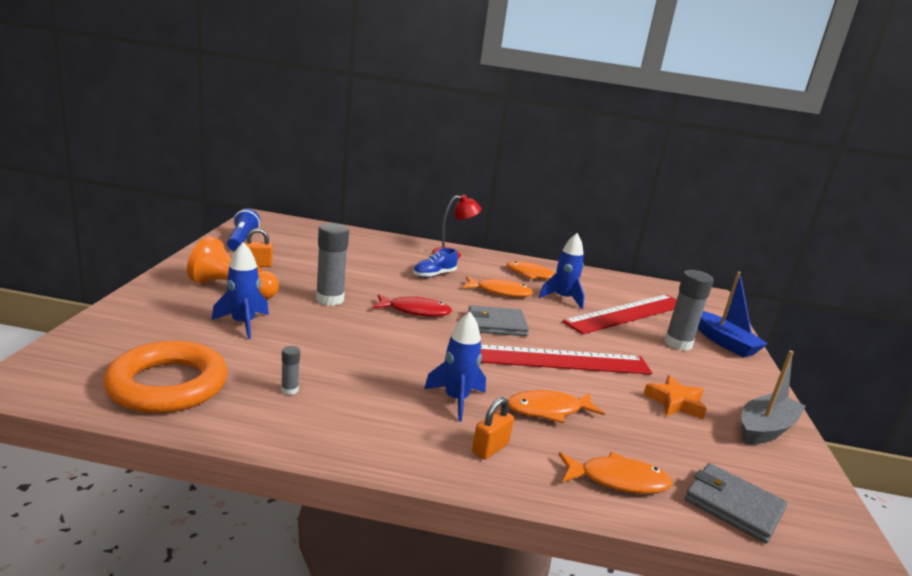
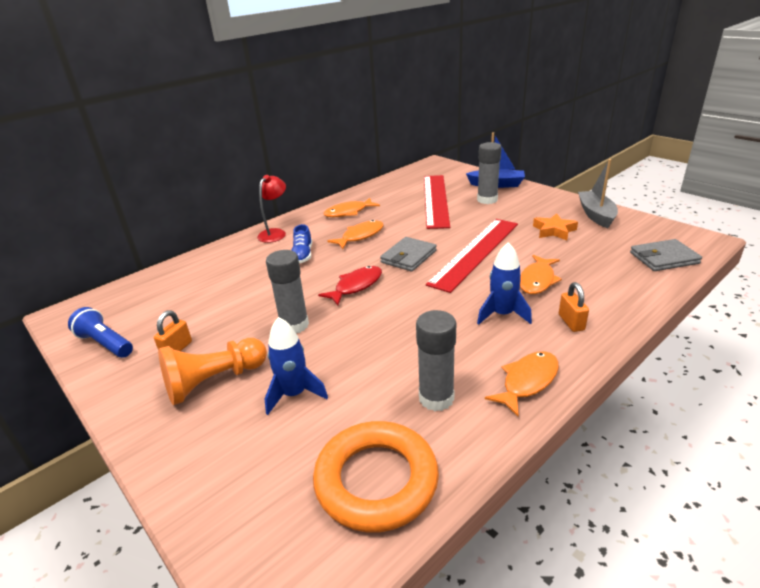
camera: 45 degrees left, 10 degrees up
(289, 390) = (436, 398): grey glue stick -> grey glue stick, size x2.15
(563, 298) = (394, 215): blue rocket -> none
(618, 480) = (626, 286): orange fish -> orange fish (527, 381)

